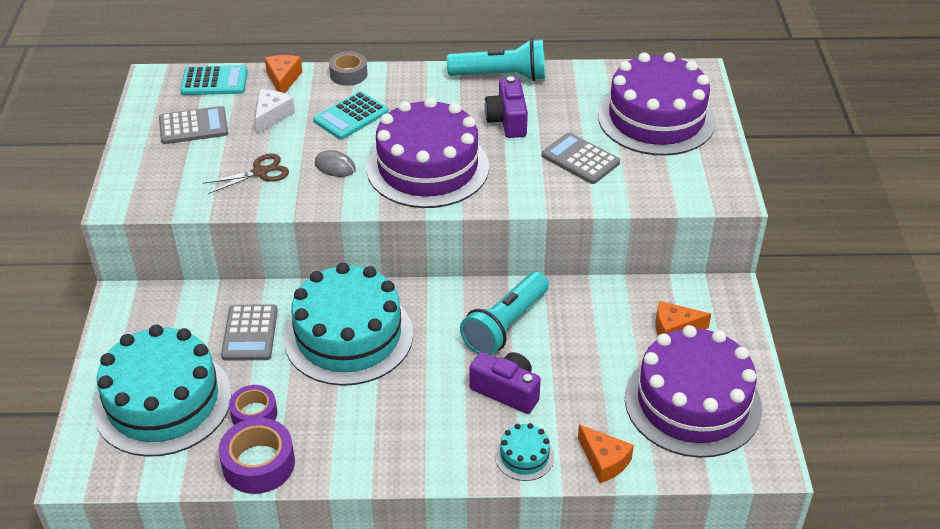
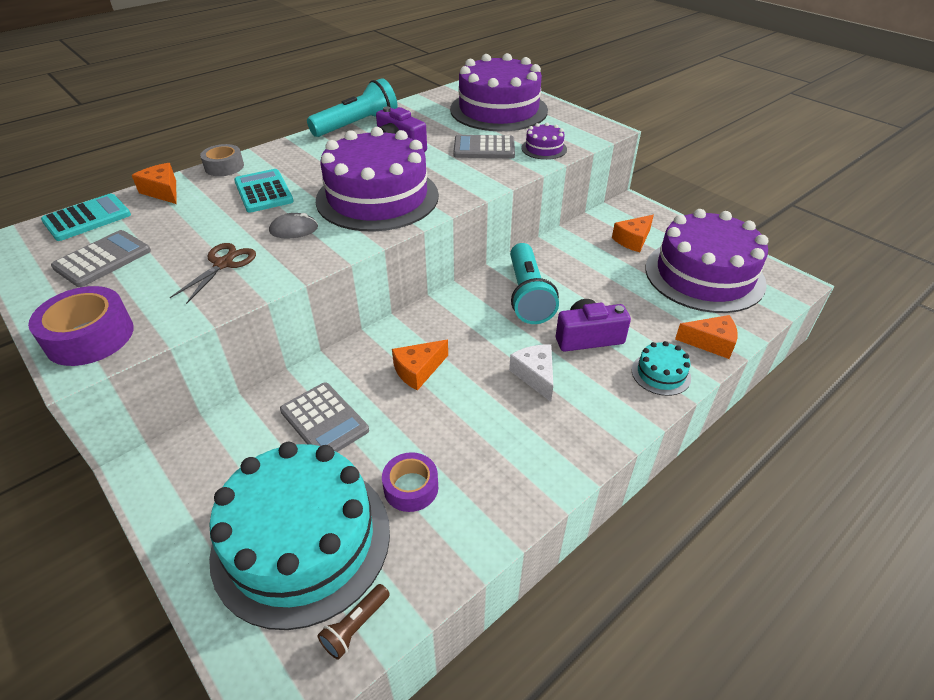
camera: 40 degrees left, 0 degrees up
(143, 468) = (355, 626): none -> brown flashlight
(258, 464) = (469, 530): purple tape -> purple tape (90, 337)
(272, 116) = (183, 219): white cheese -> white cheese (535, 375)
(348, 336) = (418, 370): turquoise cake -> orange cheese
(351, 116) = (263, 192): turquoise calculator -> turquoise calculator turned 150 degrees clockwise
(635, 188) = (544, 148): none -> purple cake

